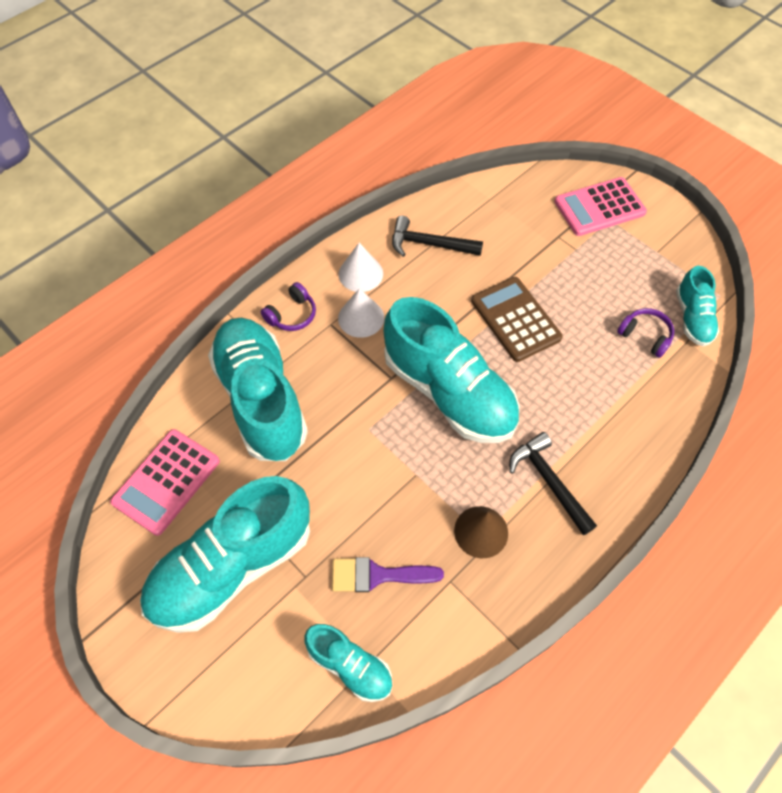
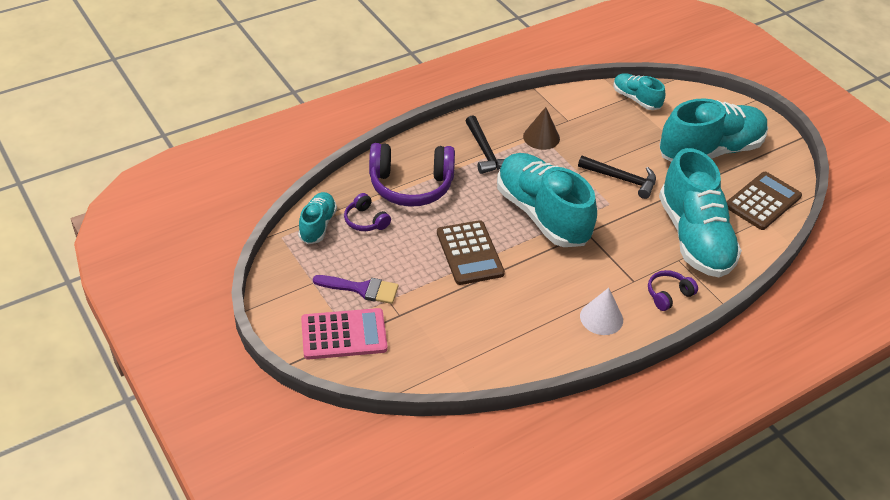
camera: 170 degrees left, 15 degrees down
(166, 481) = (763, 201): pink calculator -> brown calculator
(361, 318) = (606, 280): white cone -> none
(378, 575) = (614, 130): purple brush -> purple brush (361, 289)
(429, 244) = (529, 332): black hammer -> black hammer (622, 179)
(619, 399) = (411, 185): none -> purple headphones

